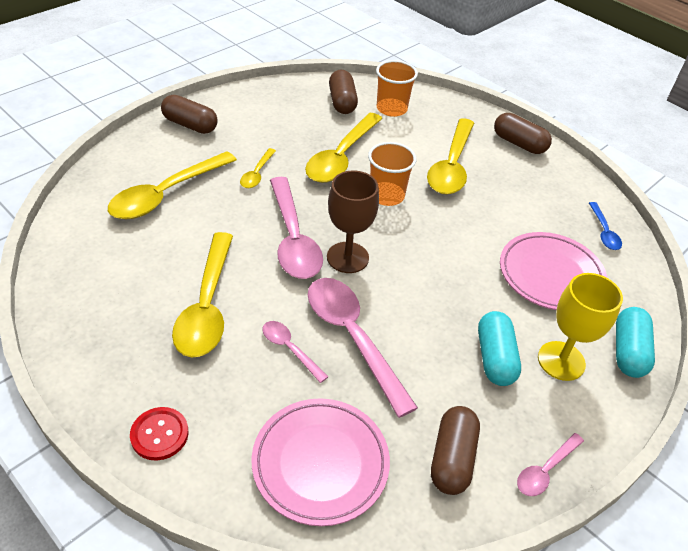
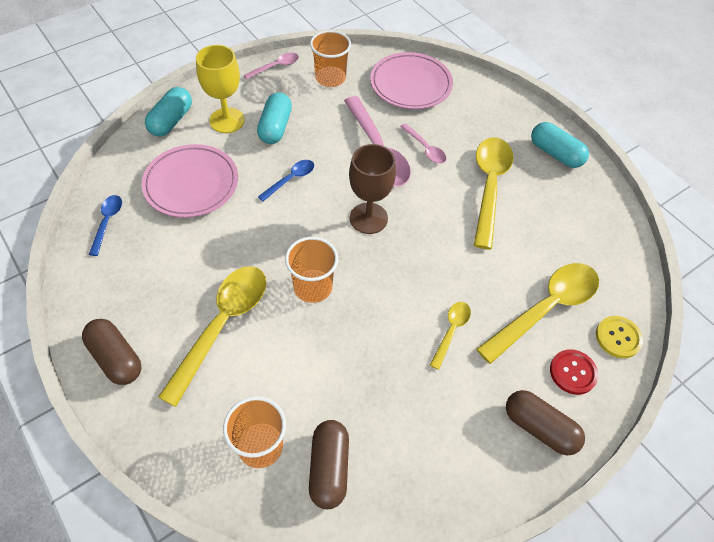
camera: 170 degrees left, 10 degrees up
(103, 178) = (618, 337): none -> yellow button
(105, 361) = (555, 154): none -> turquoise capsule
(159, 434) = (509, 109): red button -> red button (573, 372)
(293, 238) = (416, 243): pink spoon -> none
(341, 157) = (350, 351): yellow spoon -> none
(446, 291) = (290, 179): none -> blue spoon
(452, 458) = (330, 78): brown capsule -> orange cup

